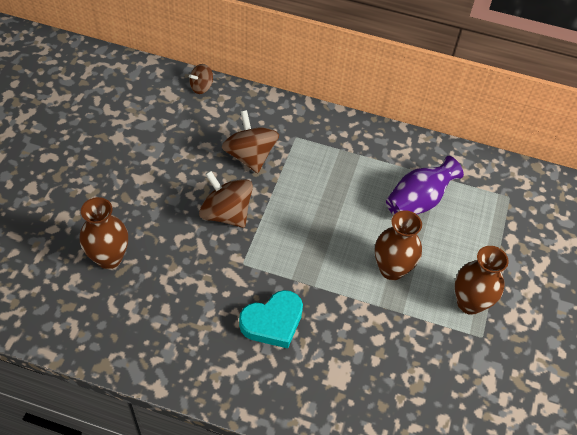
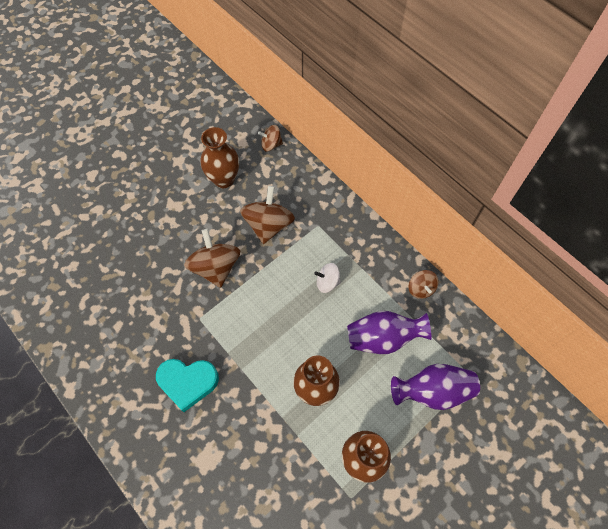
camera: 35 degrees right, 10 degrees up
(109, 258) = (106, 261): brown vase -> brown vase (224, 179)
(339, 179) = (327, 282): none -> white spinning top
(421, 148) = (421, 289): none -> brown spinning top
(487, 222) = (432, 391): none -> purple vase

